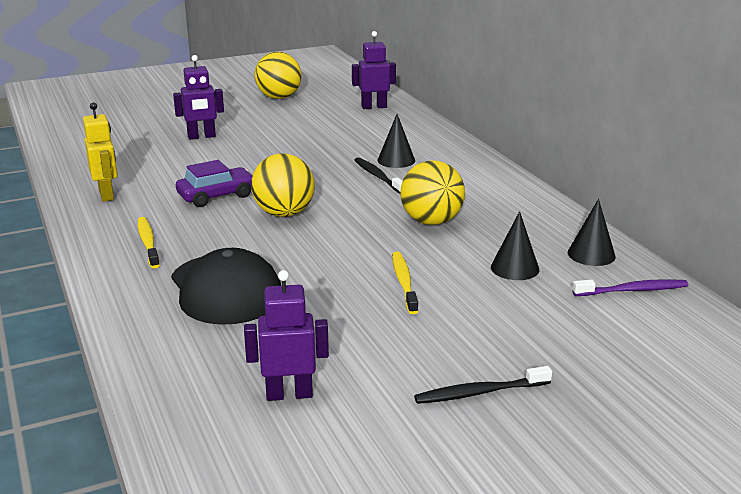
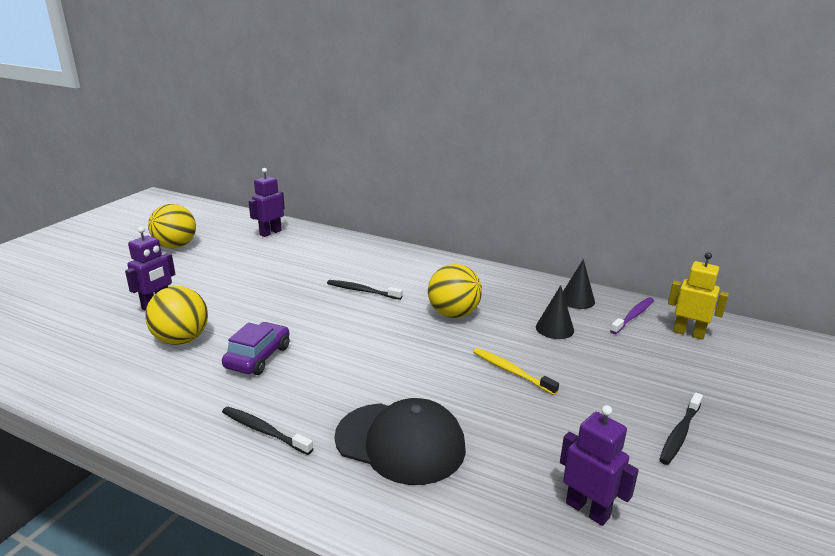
camera: 40 degrees left, 0 degrees up
(106, 195) = (145, 399): yellow robot -> yellow robot (688, 333)
(148, 243) = (264, 431): yellow toothbrush -> black toothbrush
(284, 213) = (340, 351): yellow ball -> yellow ball (181, 340)
(289, 394) = (587, 510): purple robot -> purple robot turned 90 degrees clockwise
(396, 160) = (355, 273): black cone -> none

